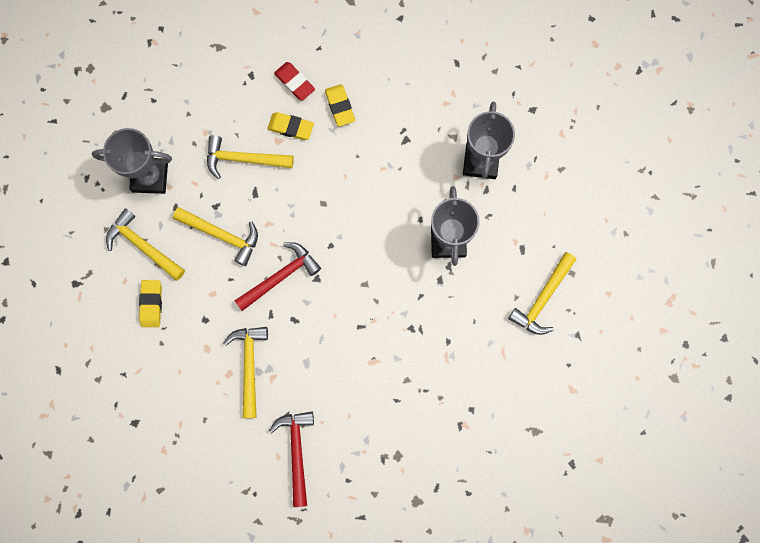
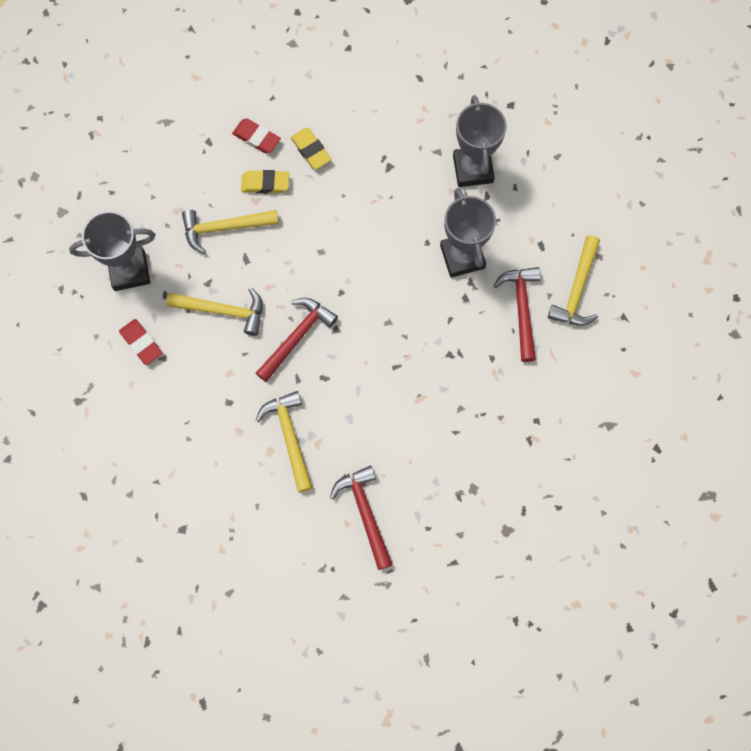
camera: 15 degrees left, 5 degrees down
(143, 246) = (141, 343): yellow hammer -> red eraser
(151, 304) = (166, 401): yellow eraser -> none
(487, 303) = (521, 309): none -> red hammer

